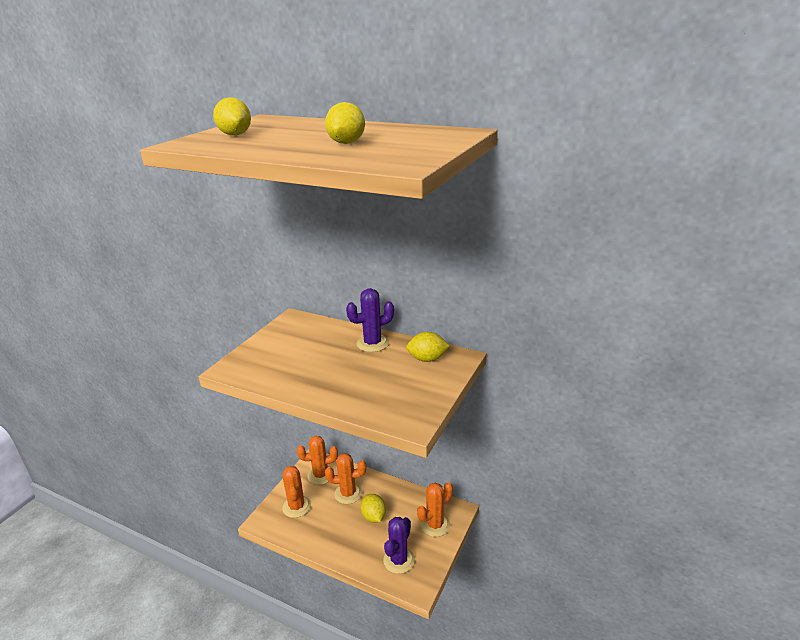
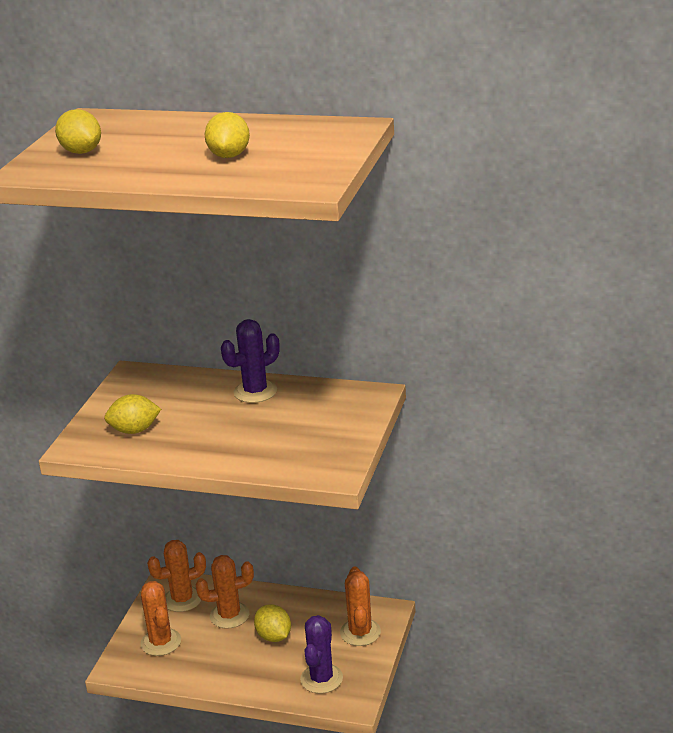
camera: 10 degrees left, 0 degrees up
(427, 359) = (332, 401): yellow lemon -> yellow lemon (134, 430)
(435, 525) = (360, 632): orange cactus -> orange cactus turned 45 degrees counterclockwise

